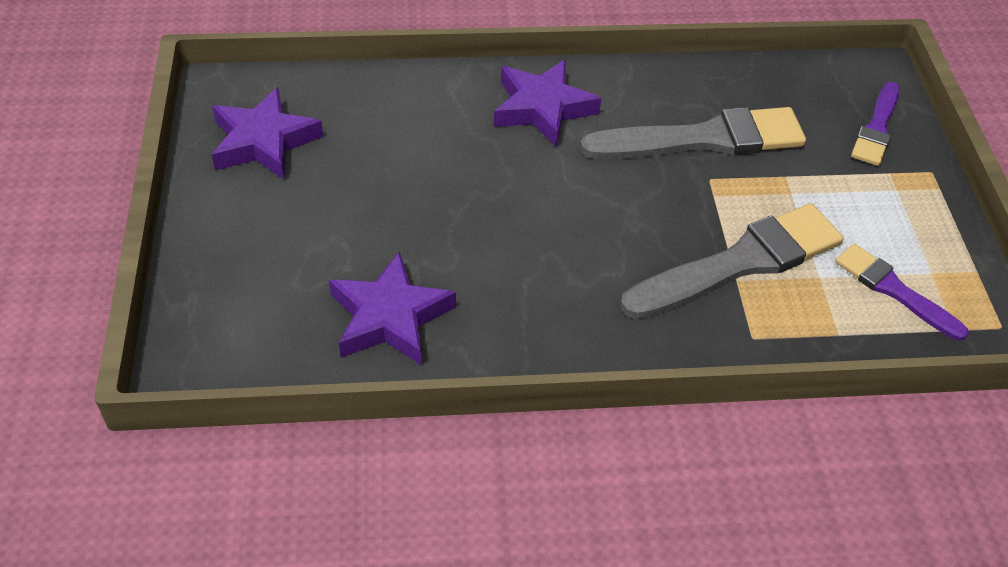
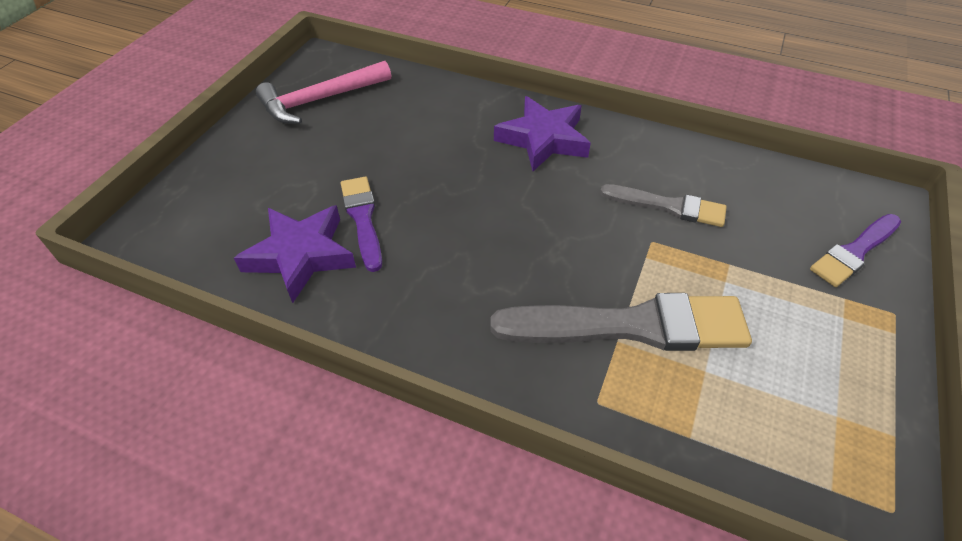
camera: 30 degrees right, 0 degrees up
(264, 141) = (320, 100): purple star -> pink hammer
(703, 139) = (668, 206): grey brush -> grey brush, size x0.57
(894, 290) = (781, 417): purple brush -> purple brush (362, 219)

